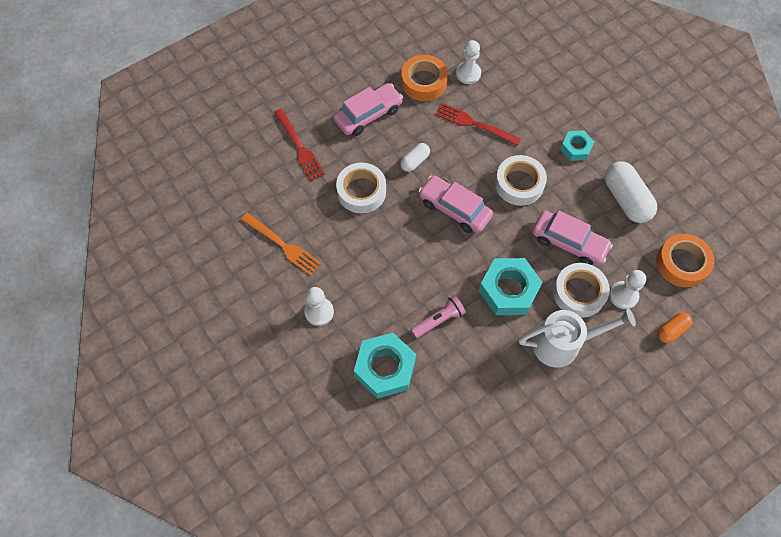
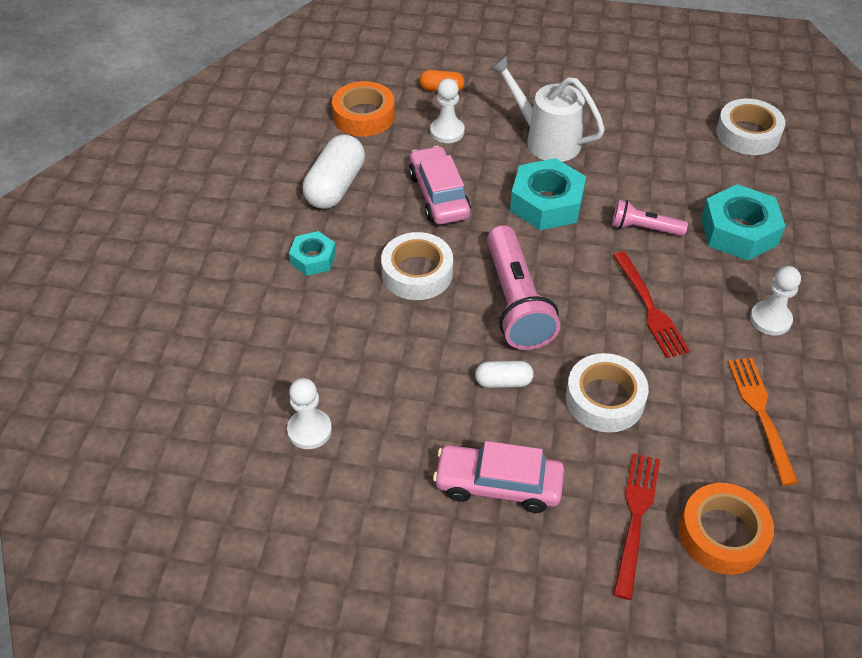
camera: 135 degrees left, 15 degrees down
(424, 82) = (376, 467): orange tape -> orange tape (722, 534)
(454, 209) = (516, 302): pink car -> pink flashlight
(474, 124) = (383, 367): red fork -> red fork (650, 308)
(579, 293) = (483, 158): white tape -> white tape (747, 134)

